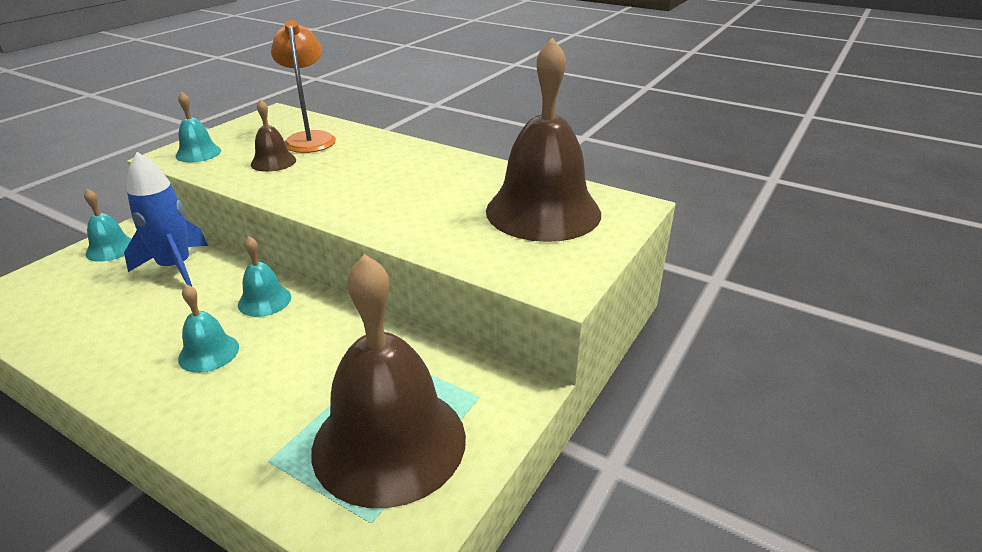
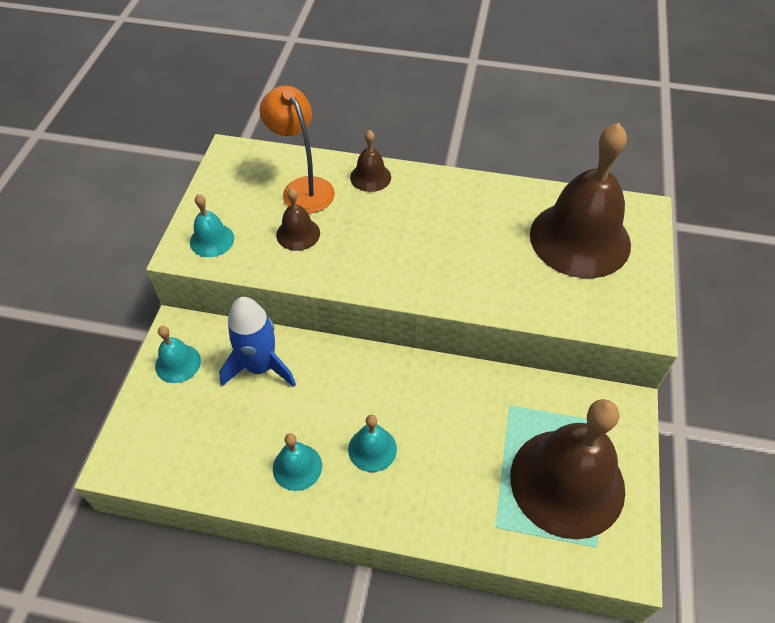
camera: 20 degrees left, 20 degrees up
(264, 300) = (372, 381): turquoise bell -> turquoise bell (297, 467)
(376, 141) = (370, 177): none -> brown bell

